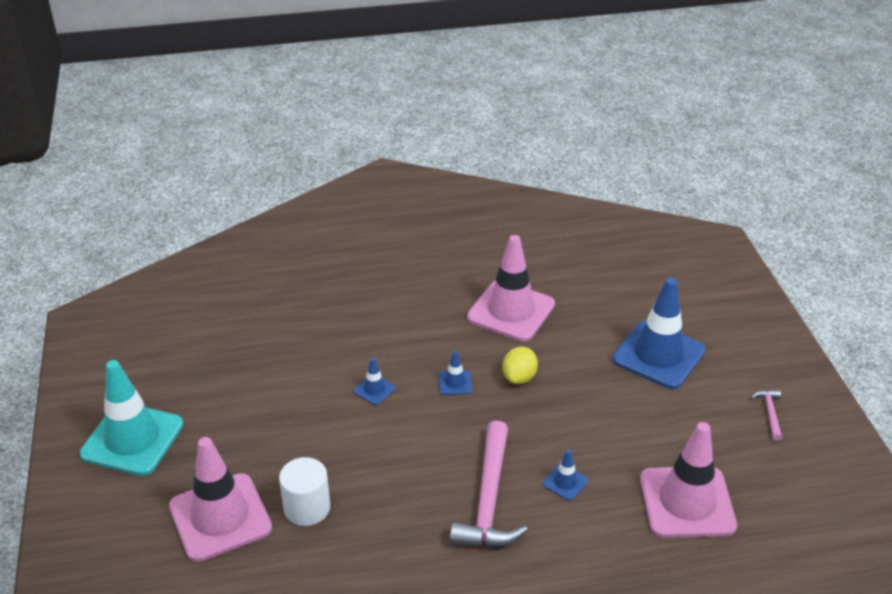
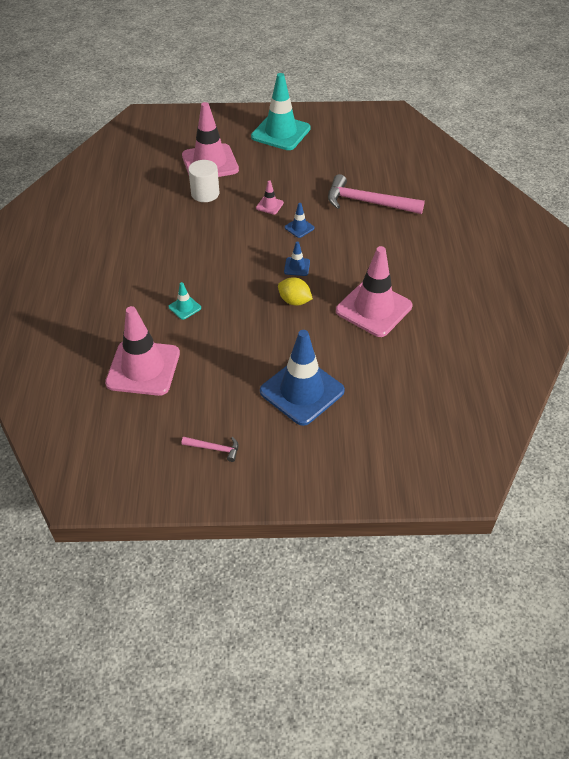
camera: 100 degrees right, 10 degrees up
(328, 427) = (269, 205): none -> pink traffic cone
(488, 500) = (183, 268): pink hammer -> pink hammer (367, 202)
(565, 482) = (185, 307): blue traffic cone -> turquoise traffic cone

